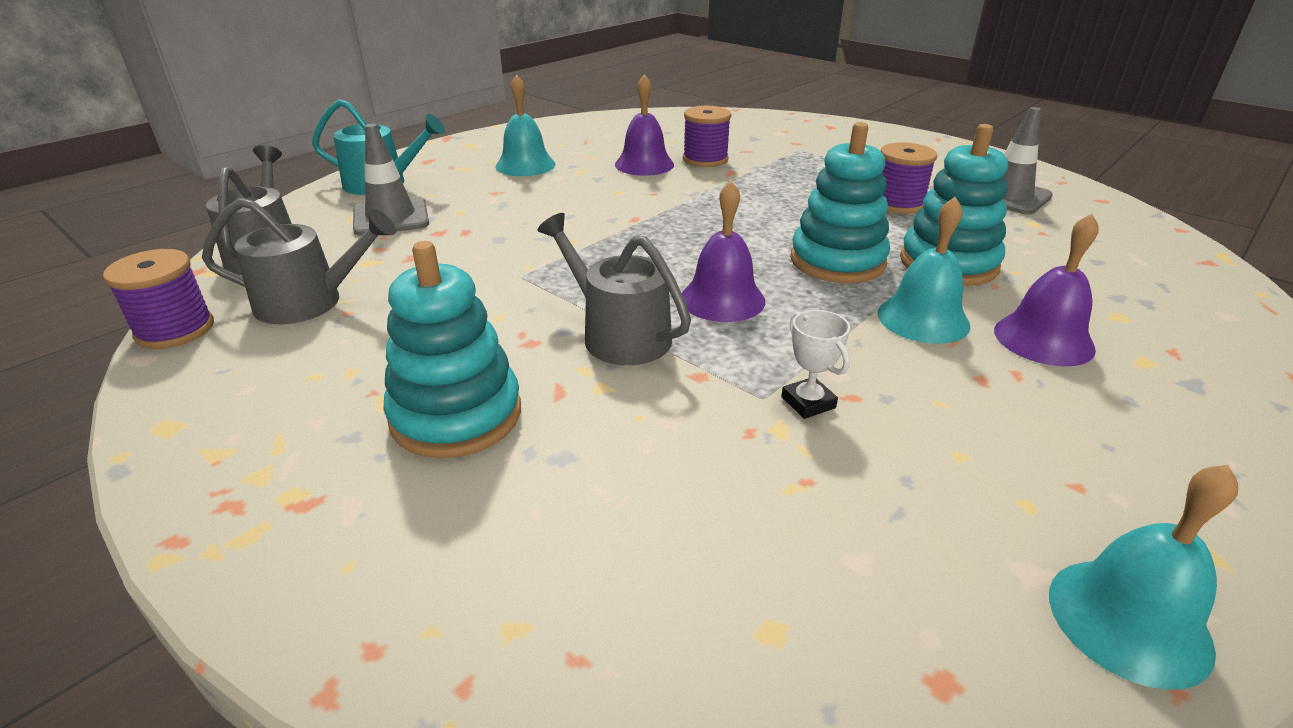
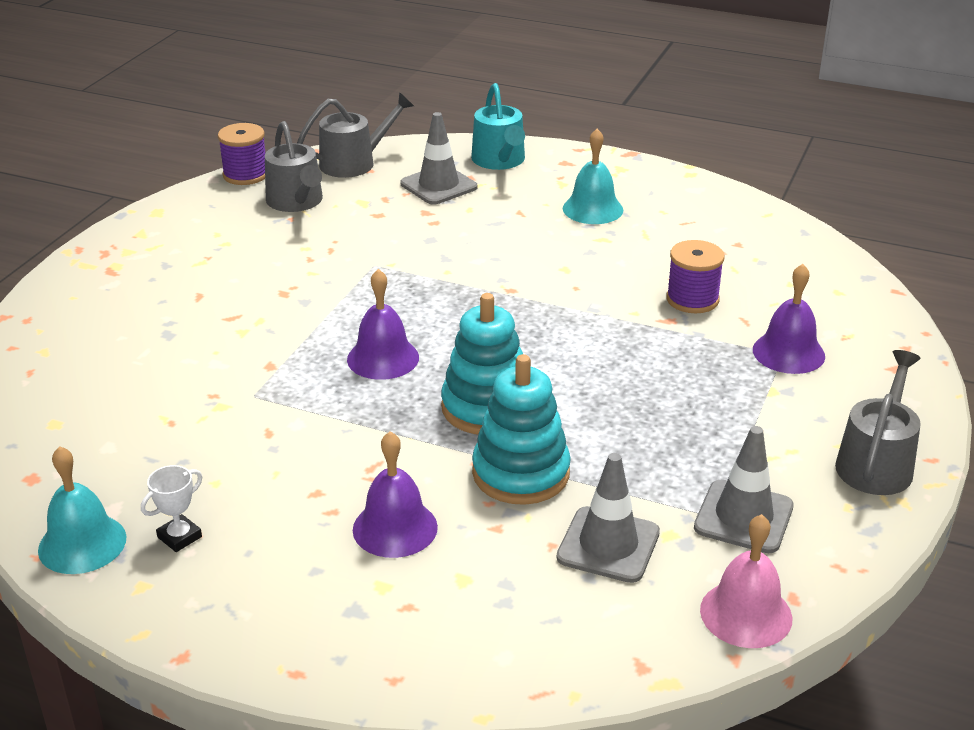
camera: 70 degrees right, 0 degrees up
(456, 415) = (194, 290): turquoise stacking toy -> none
(619, 334) = (308, 324): grey watering can -> grey watering can (876, 463)
(644, 164) = (647, 268): purple bell -> purple bell (788, 352)
(808, 402) = (254, 414): white trophy -> white trophy (179, 537)
(897, 203) = (658, 435): purple spool -> none
(923, 319) = (400, 461): turquoise bell -> none
(1052, 246) = (608, 545): none -> grey traffic cone
(1127, 217) = (746, 614): none -> pink bell

